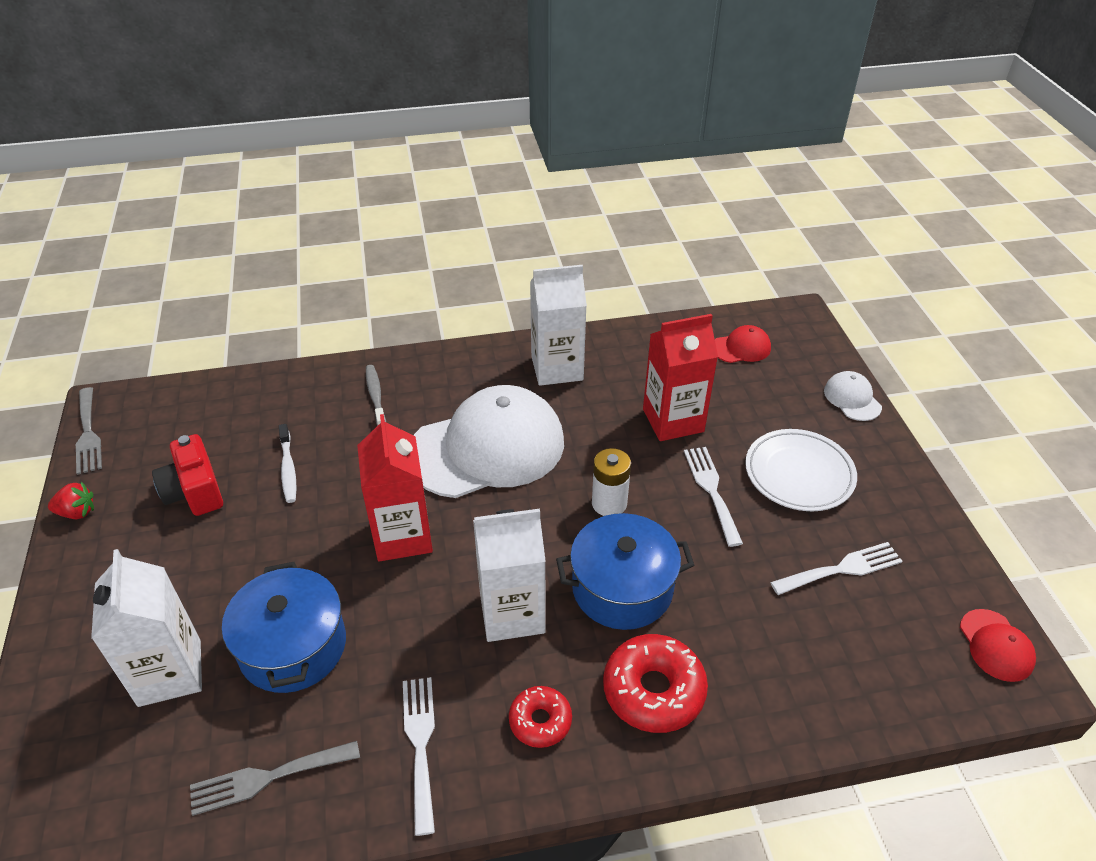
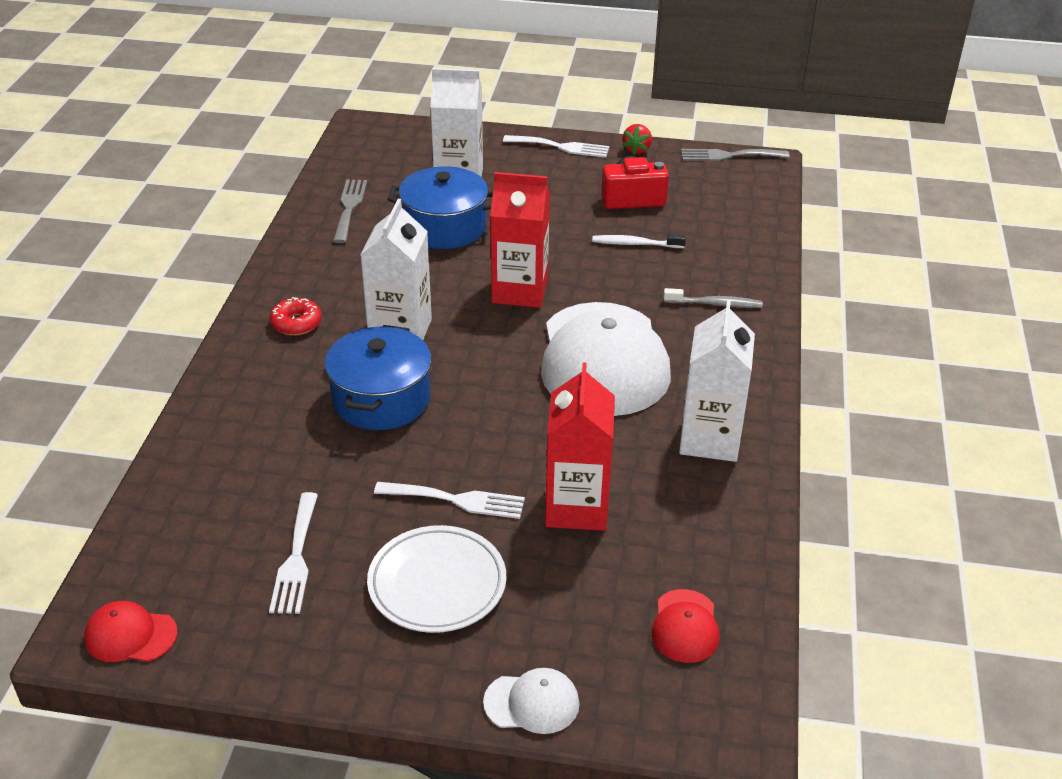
camera: 110 degrees right, 5 degrees down
(420, 744) = (323, 268): white fork -> white fork (561, 147)
(609, 503) = (483, 420): white battery -> none
(653, 690) = (274, 386): red donut -> none

